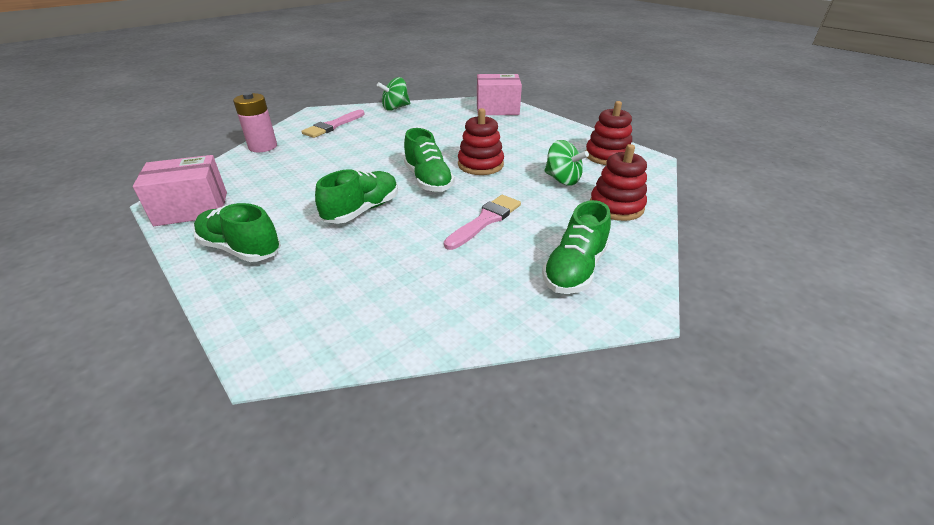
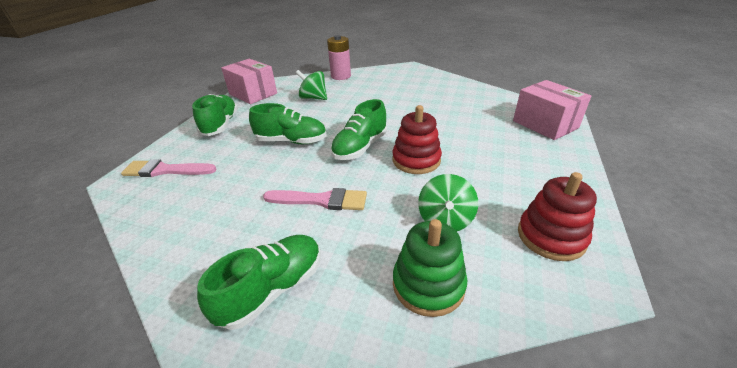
camera: 60 degrees right, 0 degrees up
(333, 126) = (398, 80): pink brush -> pink brush (166, 170)
(395, 108) = (463, 85): green spinning top -> green spinning top (313, 98)
(574, 269) = (272, 289): green shoe -> green shoe turned 135 degrees clockwise
(616, 206) = (428, 284): red stacking toy -> green stacking toy

